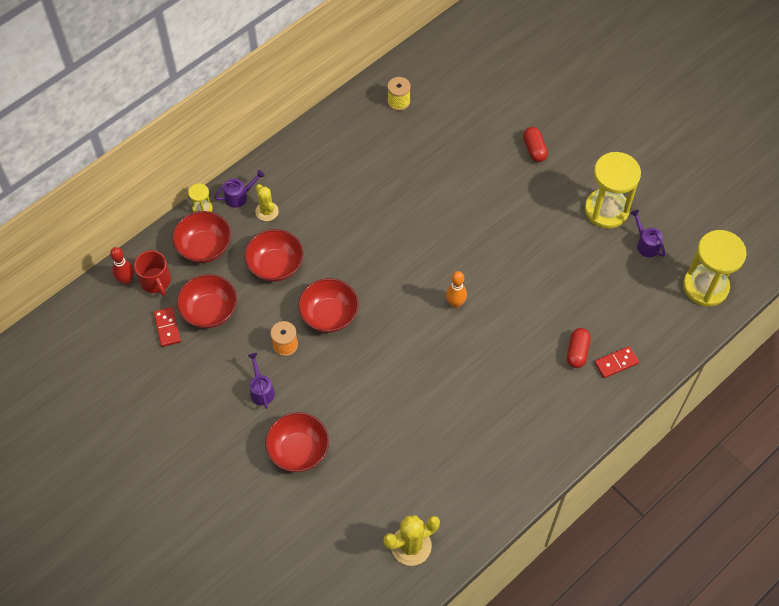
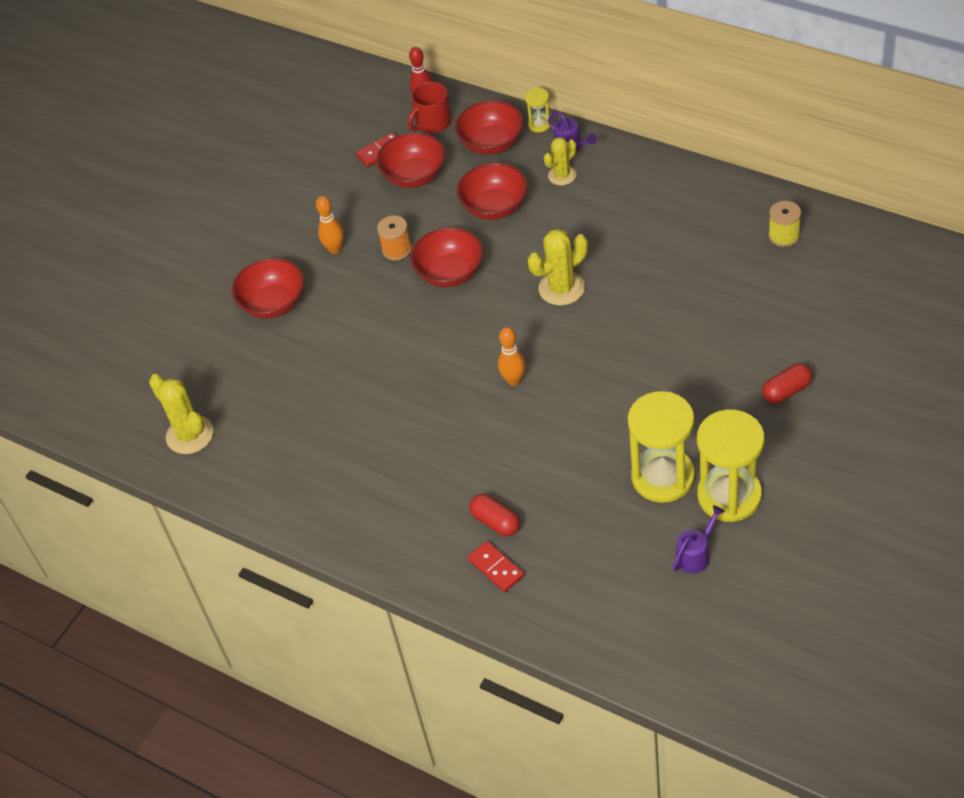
camera: 80 degrees right, 10 degrees down
(261, 390) = (335, 249): purple watering can -> orange bowling pin
(381, 247) = (561, 288): none -> yellow cactus
(577, 352) = (495, 522): red capsule -> red capsule turned 45 degrees clockwise
(705, 286) = (658, 642): yellow hourglass -> yellow hourglass (663, 477)

